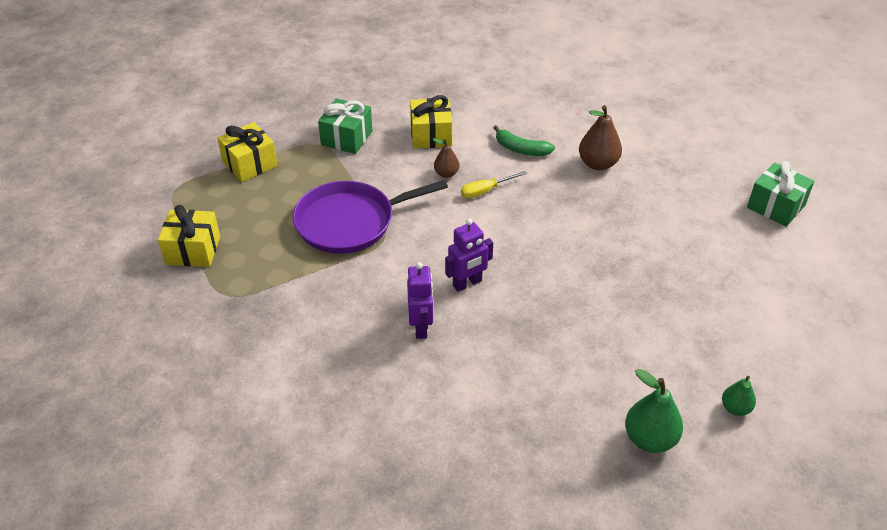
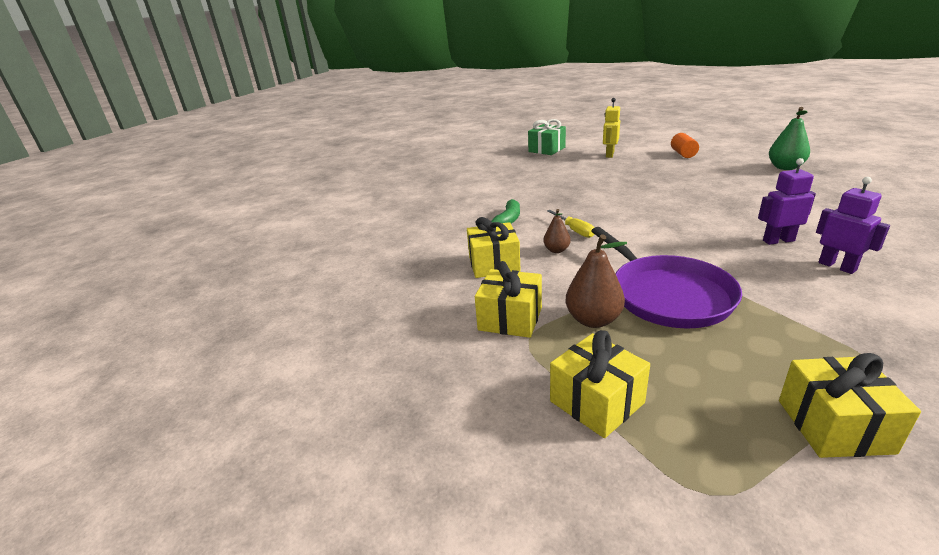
camera: 90 degrees left, 15 degrees down
(346, 138) = (510, 319): green gift -> yellow gift
(467, 283) = (704, 227): purple robot -> purple robot (837, 266)
(598, 164) = (519, 193): brown pear -> brown pear (593, 320)
(735, 347) = (683, 154): none -> orange cylinder
(735, 408) = (732, 152): green pear -> none
(741, 266) = (609, 154): none -> yellow robot

